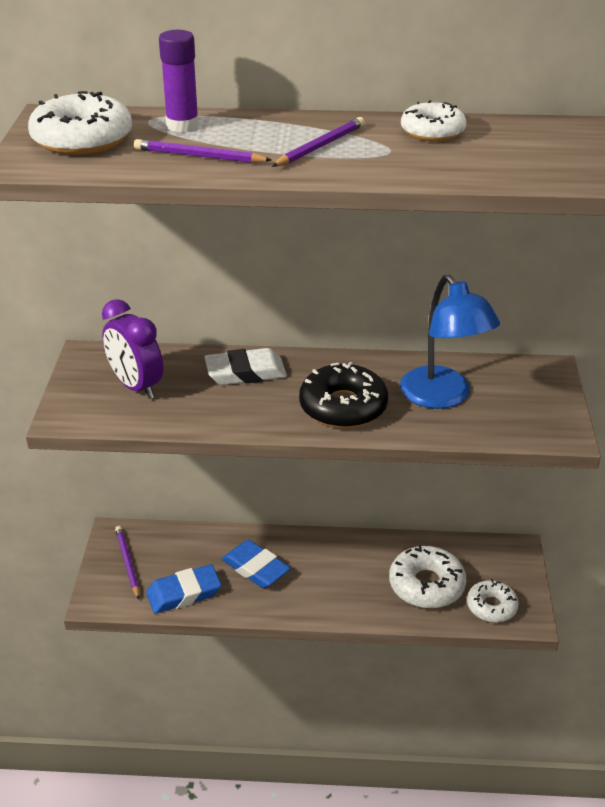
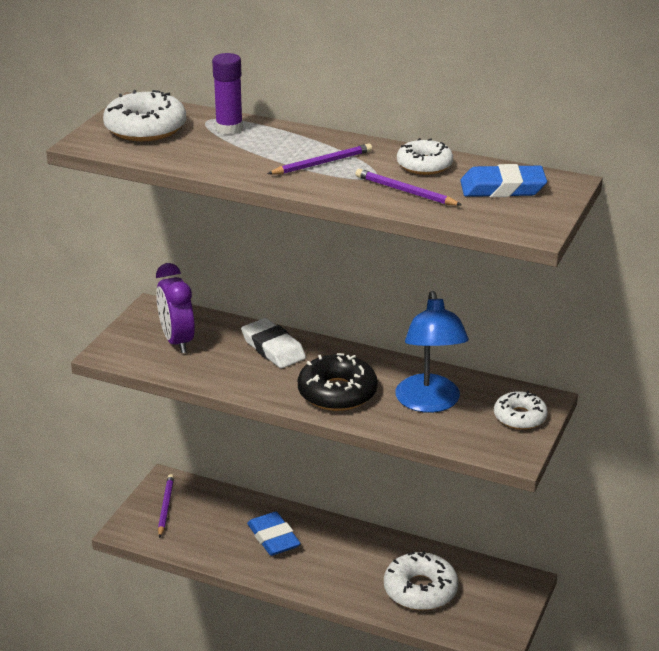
camera: 20 degrees right, 5 degrees down
(184, 593) = (201, 543): blue eraser -> blue eraser (502, 188)
(199, 156) = (222, 156): purple pencil -> purple pencil (405, 191)
(245, 372) = (273, 348): white eraser -> white eraser turned 45 degrees clockwise
(491, 606) = (470, 623): white donut -> white donut (520, 417)

